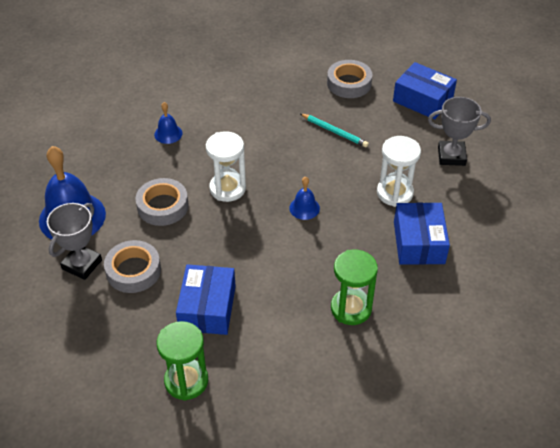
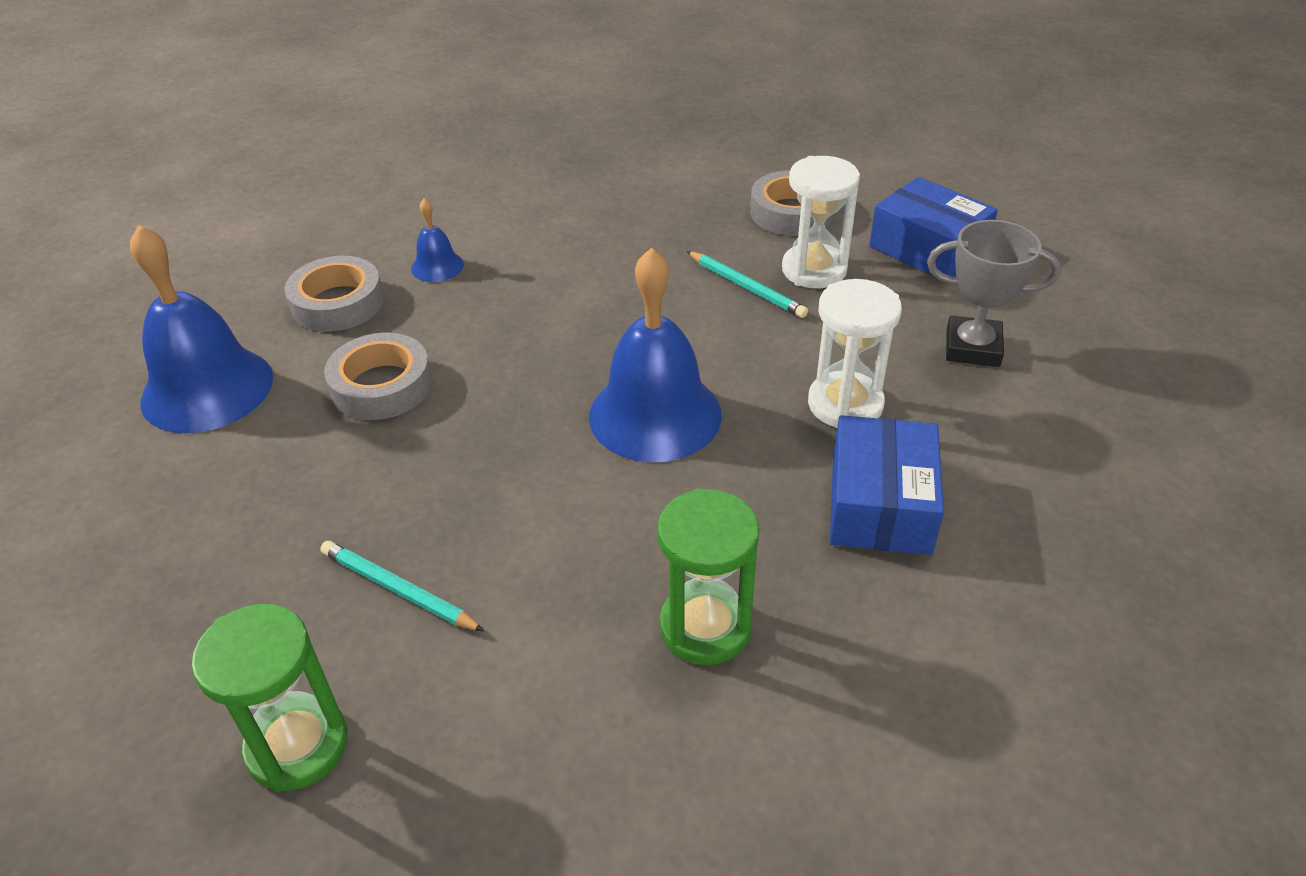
camera: 10 degrees right, 5 degrees down
(82, 264) = (186, 476): grey trophy -> none
(133, 271) = (279, 498): grey tape -> grey tape (338, 303)
(207, 308) = (398, 590): blue box -> turquoise pencil
(227, 188) = (515, 366): white hourglass -> white hourglass (814, 270)
(304, 208) = (655, 415): blue bell -> blue bell, size x2.14

